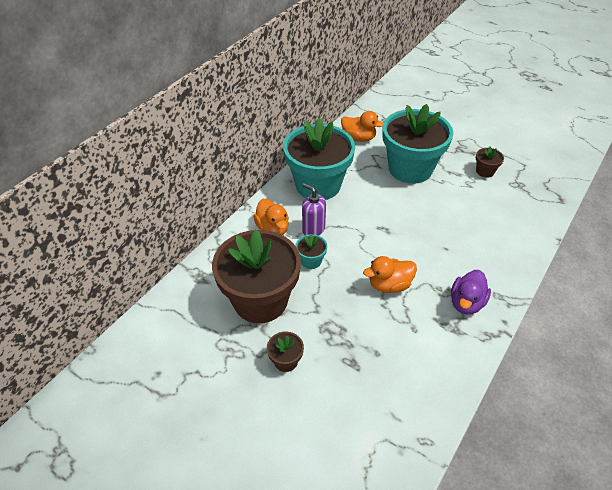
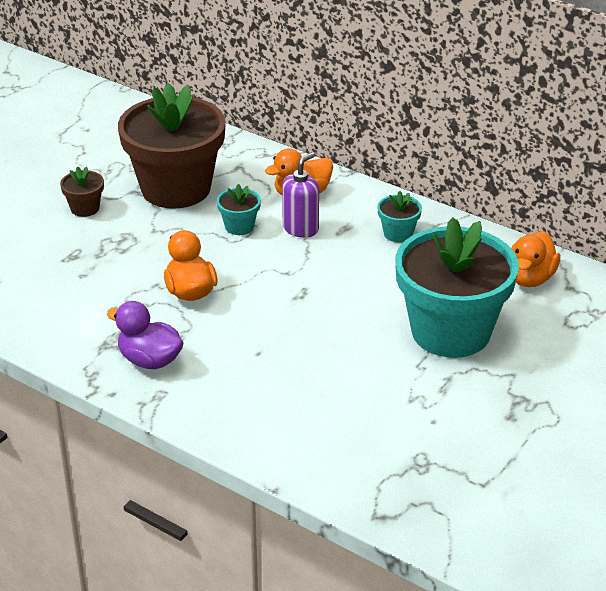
camera: 90 degrees right, 10 degrees down
(318, 185) = (398, 233): turquoise flower pot -> turquoise flower pot, size x0.40
(485, 171) = (455, 424): brown flower pot -> none

